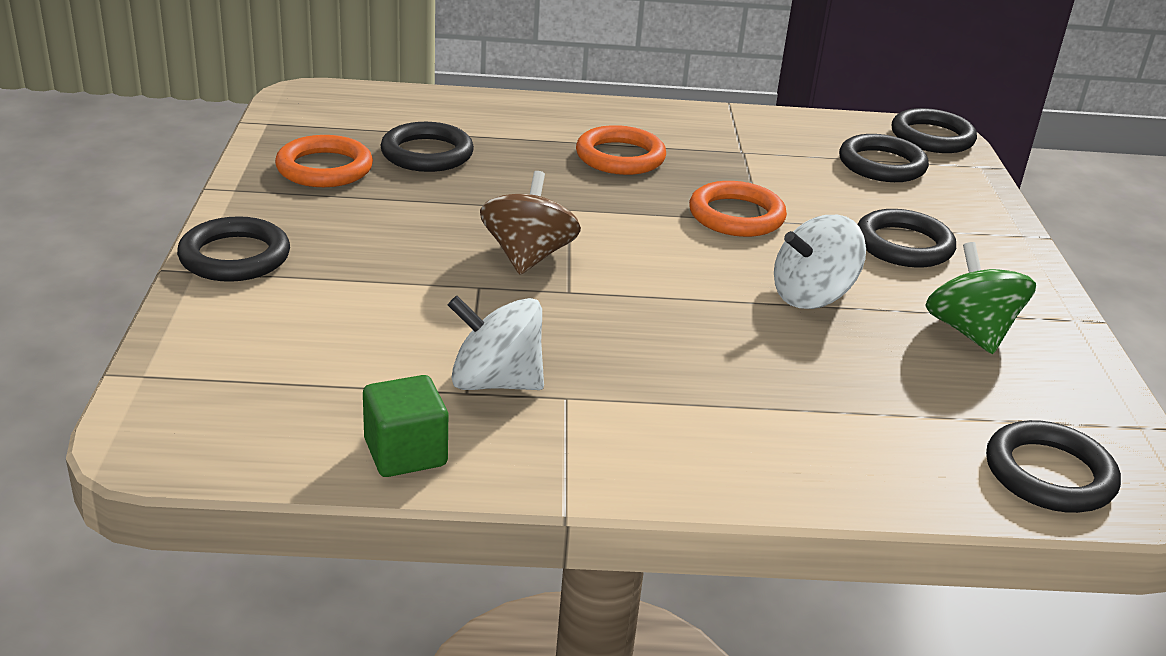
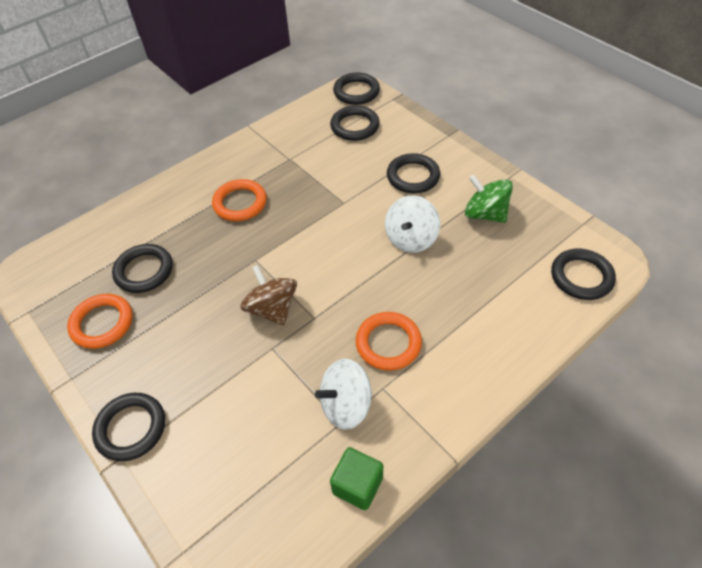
camera: 35 degrees left, 20 degrees up
(736, 216) = (331, 208): orange ring -> orange ring (388, 343)

